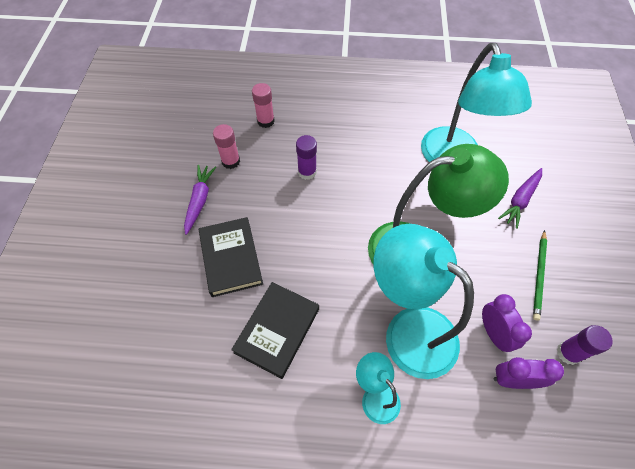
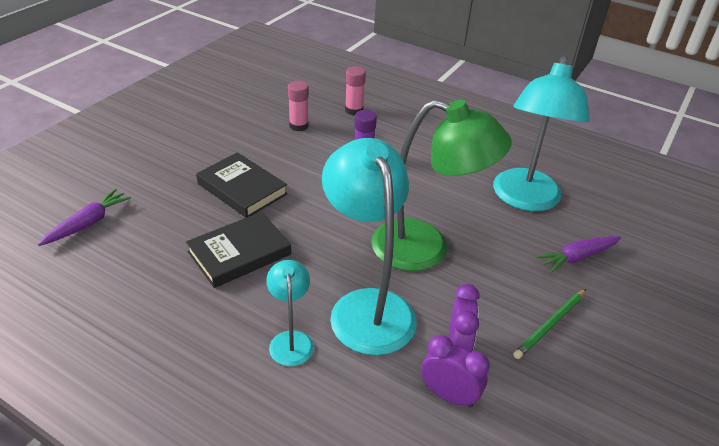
camera: 25 degrees right, 20 degrees down
(199, 200) = (248, 141): purple carrot -> purple carrot (88, 223)
(231, 258) = (242, 189): black book -> black book turned 60 degrees counterclockwise
(568, 353) = (534, 403): purple glue stick -> none

